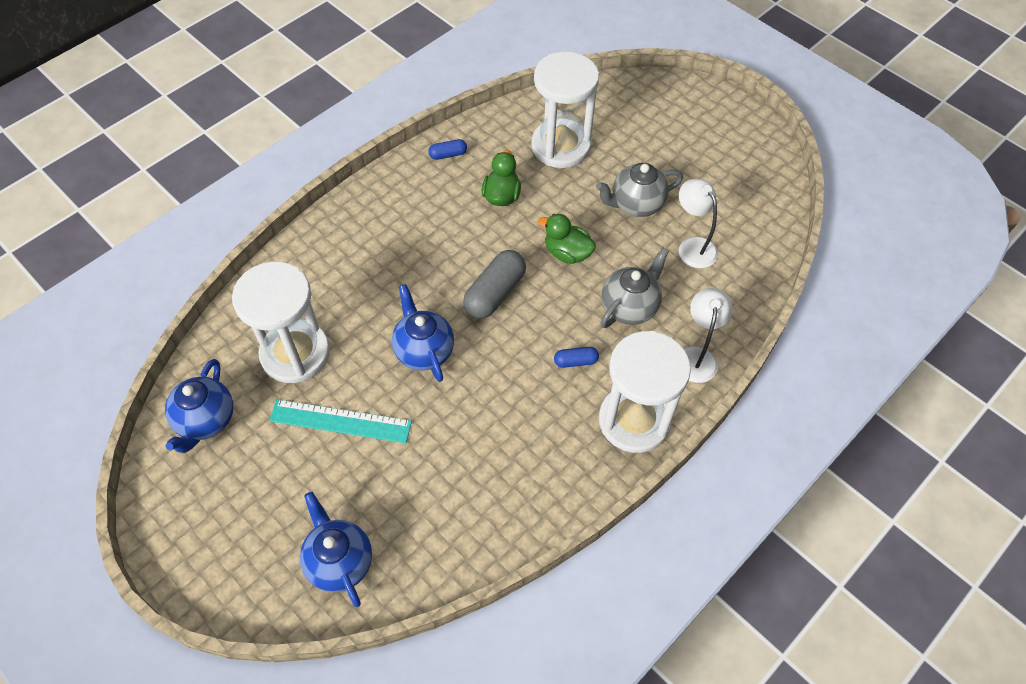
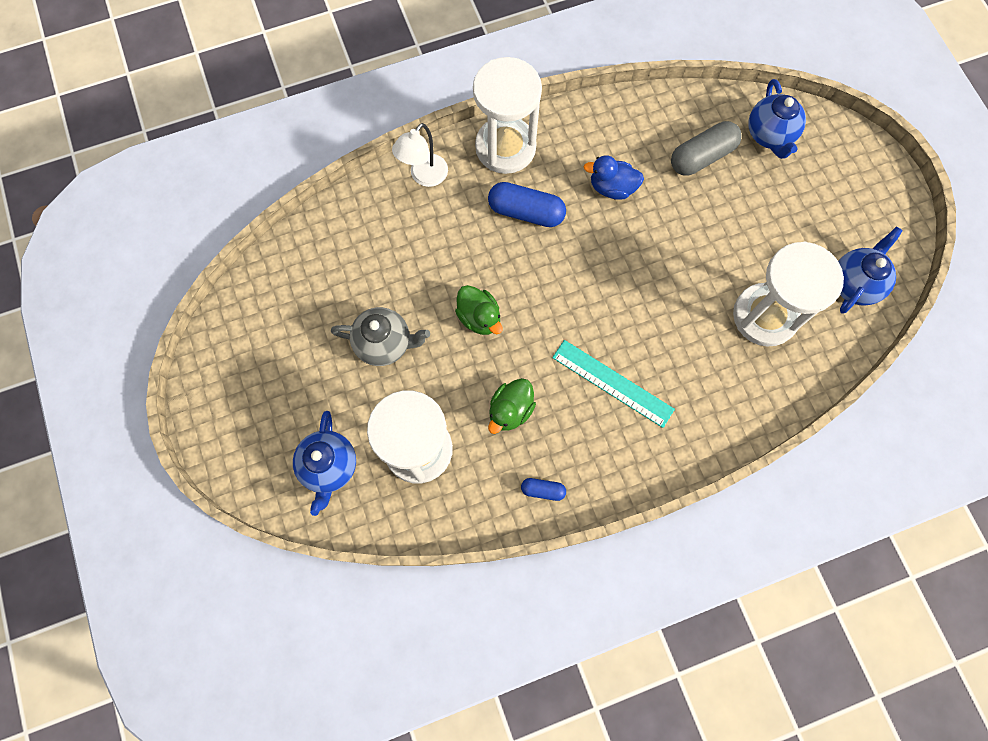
camera: 155 degrees left, 15 degrees up
(340, 421) = (741, 239): turquoise ruler -> turquoise ruler (612, 383)
(424, 351) = (650, 273): blue teapot -> blue teapot (329, 467)
(495, 293) = (565, 303): grey capsule -> grey capsule (701, 157)
(499, 422) = (612, 188): none -> blue duck
(575, 361) = (526, 212): blue capsule -> blue capsule, size x1.94
(629, 307) = (453, 241): grey teapot -> none
(692, 246) = (361, 277): white lamp -> none

